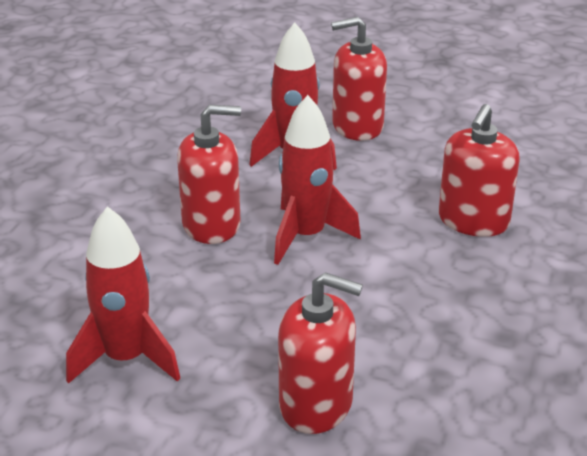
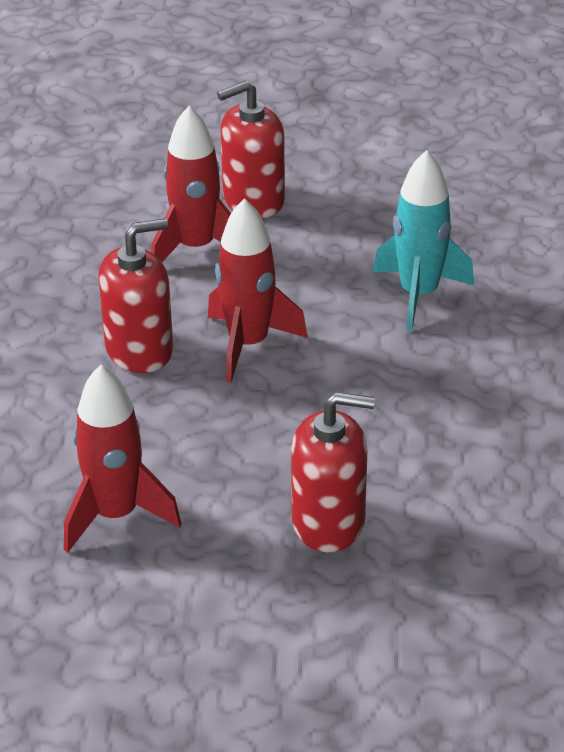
camera: 15 degrees left, 5 degrees up
(473, 221) = (419, 294): red soap dispenser -> turquoise rocket

